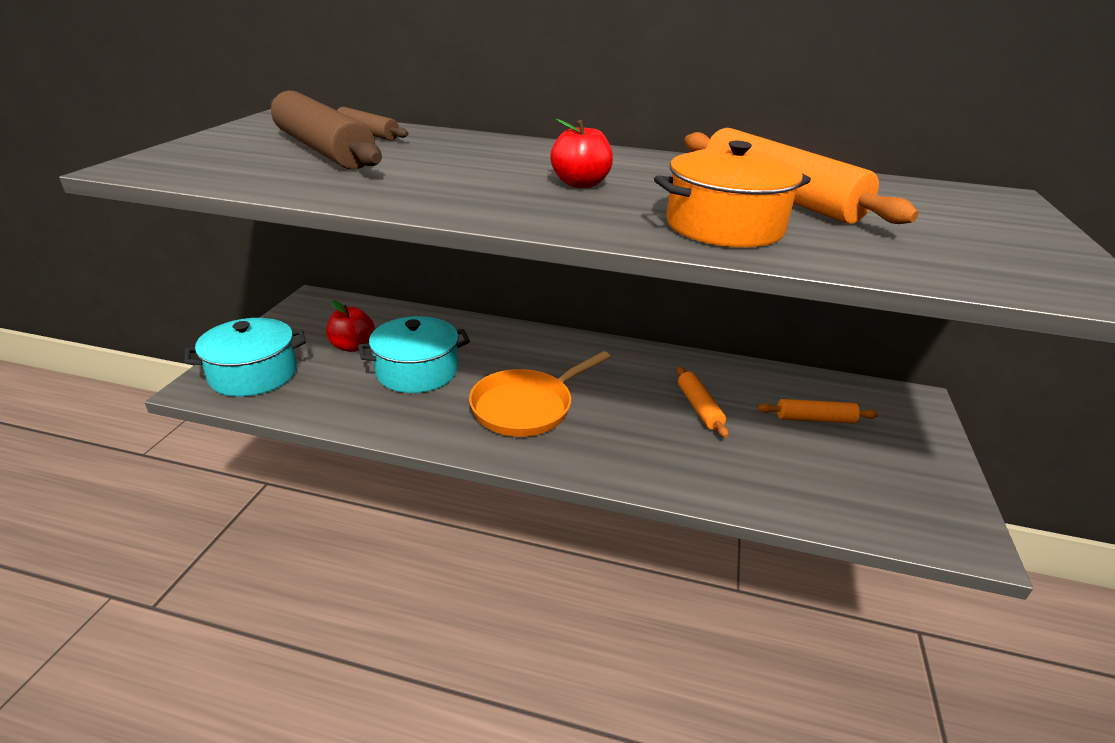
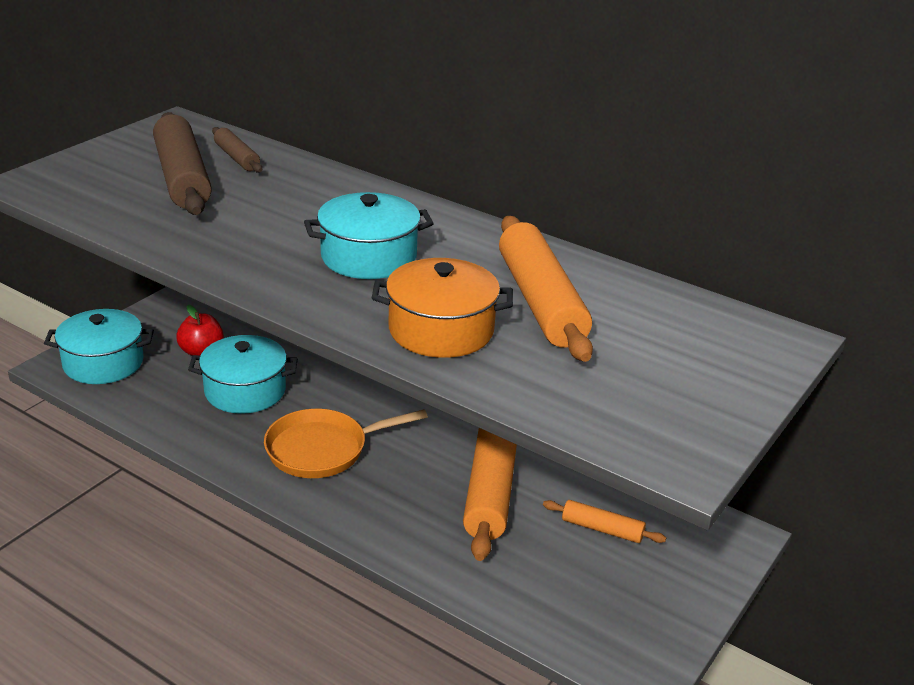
camera: 20 degrees right, 0 degrees up
(580, 184) = (369, 257): red apple -> turquoise pot
(699, 407) = (490, 489): orange rolling pin -> orange rolling pin, size x1.96

